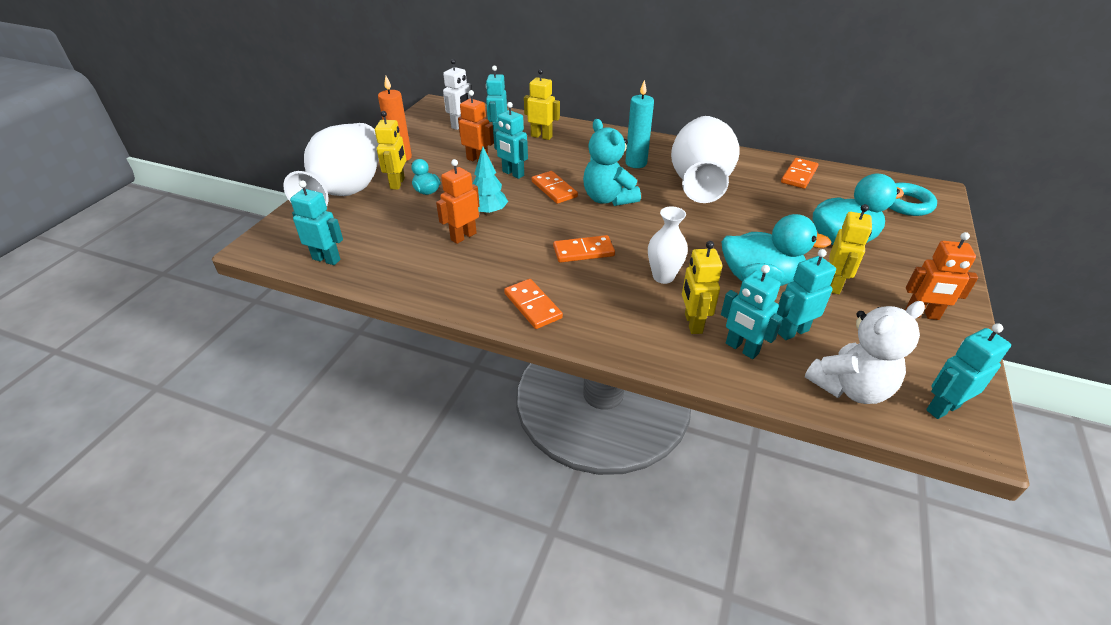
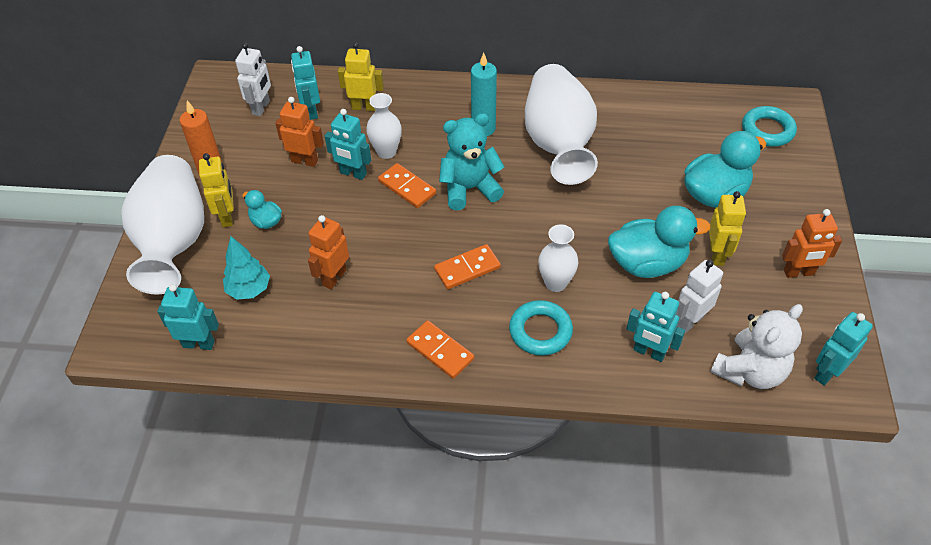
camera: 15 degrees left, 10 degrees up
(488, 212) = (348, 238): turquoise tree -> turquoise tree (249, 290)
(547, 165) = (386, 152): none -> white vase
(608, 199) = (469, 189): turquoise teddy bear -> turquoise teddy bear turned 120 degrees clockwise
(635, 310) = (540, 331): none -> turquoise ring
(692, 323) = (598, 334): yellow robot -> none
(792, 332) = (690, 321): turquoise robot -> white robot
(799, 175) = (657, 111): orange domino -> none

